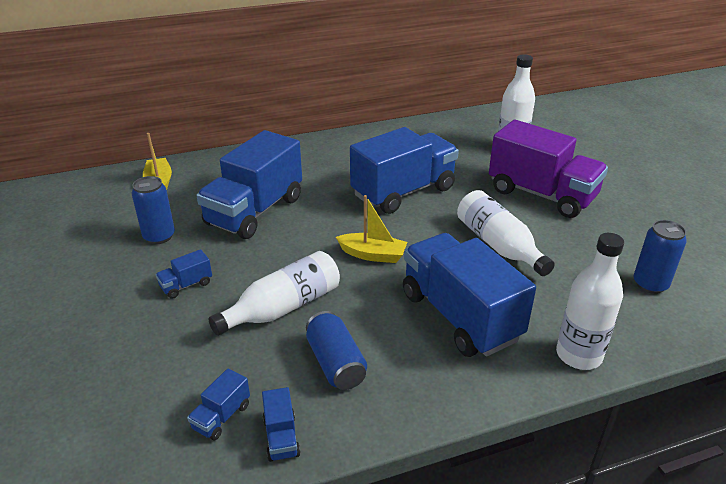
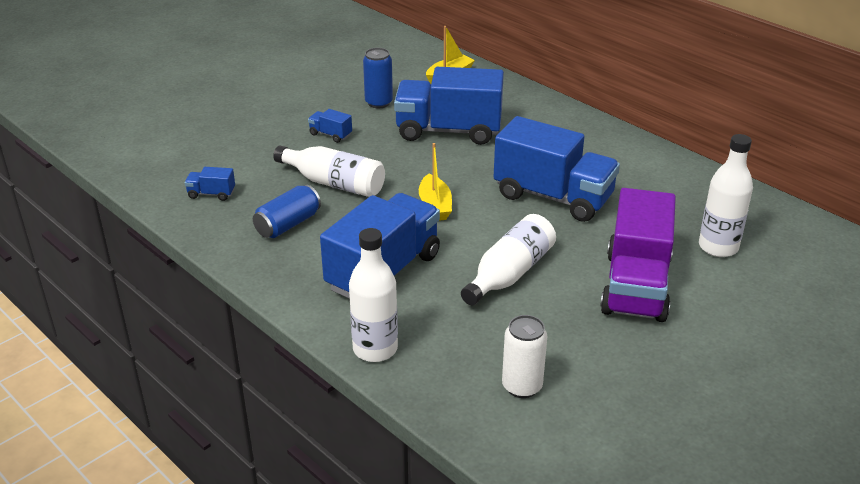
camera: 65 degrees right, 0 degrees up
(281, 437) = (206, 222): blue truck -> none
(650, 284) = (522, 386): blue can -> white can

